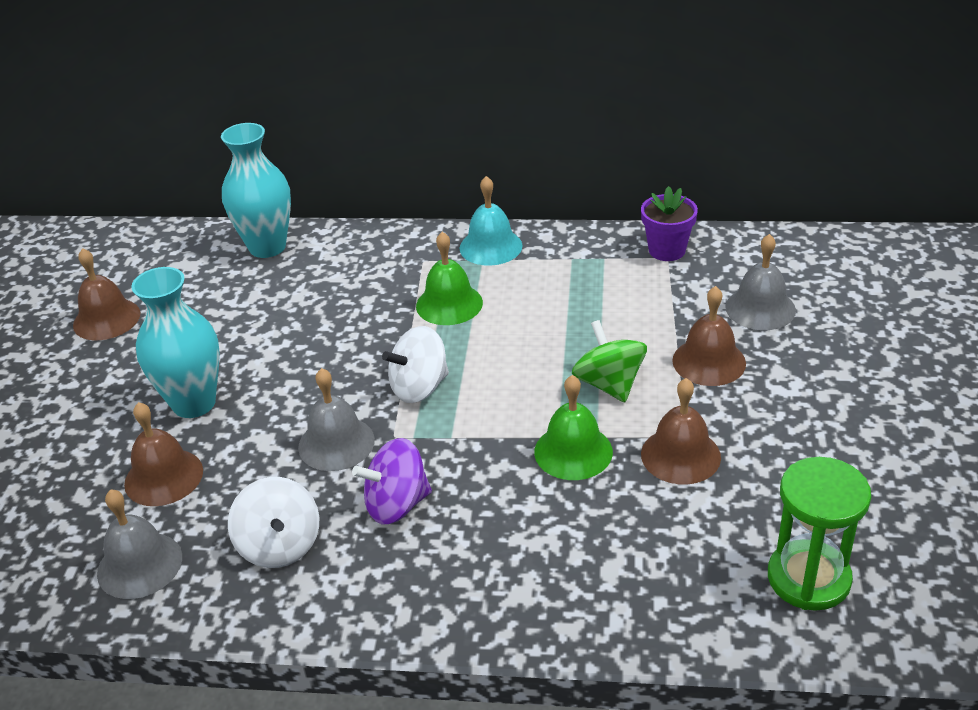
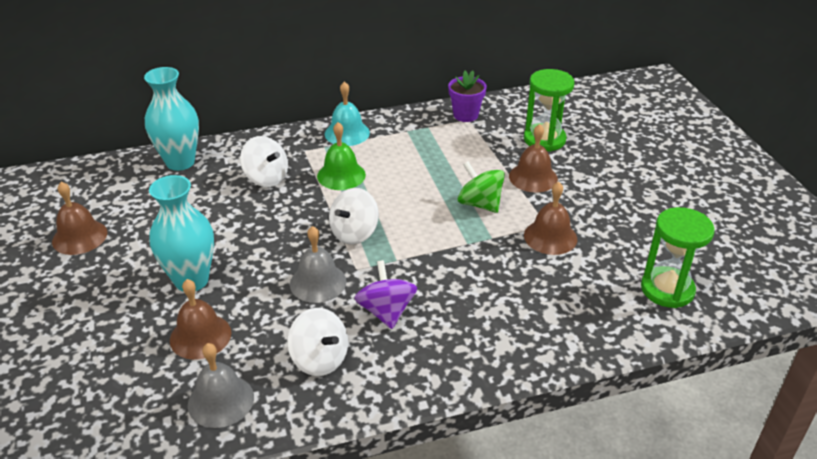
camera: 25 degrees left, 0 degrees up
(355, 289) = (266, 178): none -> white spinning top
(396, 504) = (386, 311): purple spinning top -> purple spinning top turned 120 degrees clockwise
(573, 451) = (482, 250): green bell -> none
(760, 308) = (544, 139): grey bell -> green hourglass

